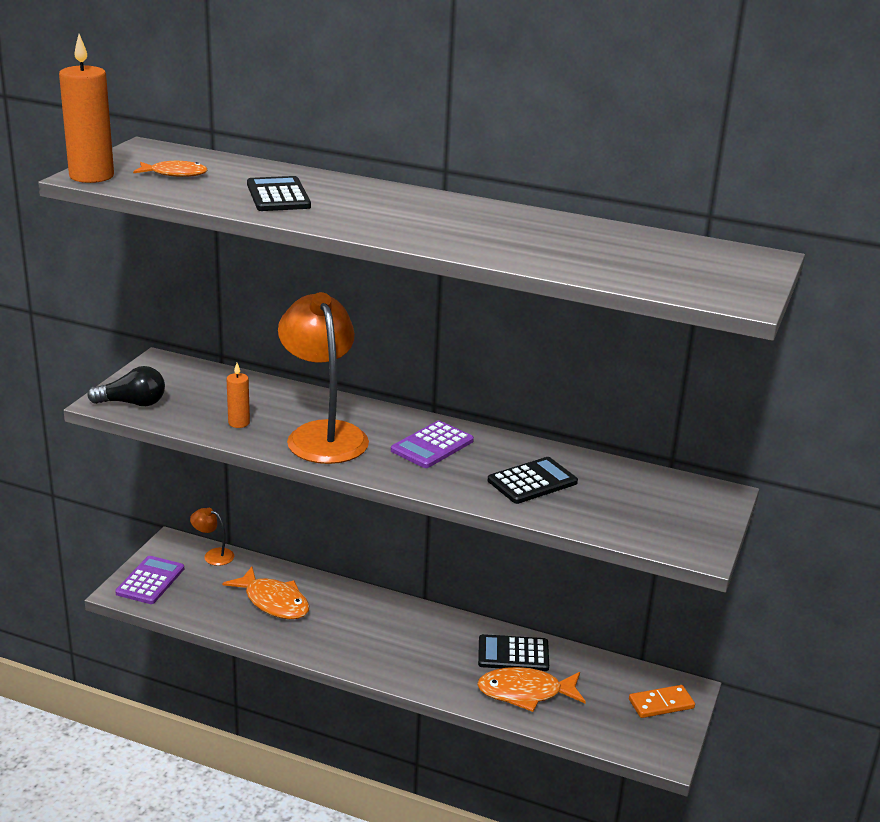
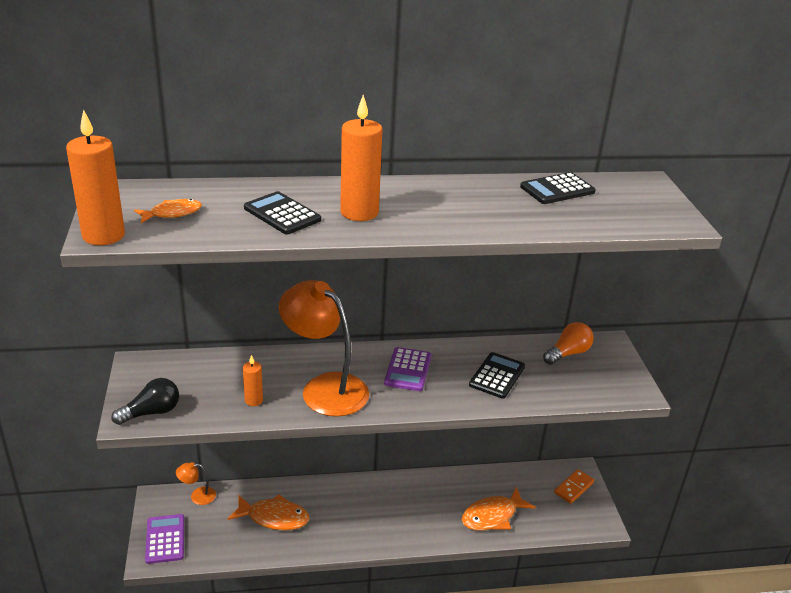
camera: 30 degrees left, 5 degrees up
(359, 211) = (359, 212): none -> orange candle
(513, 654) = (463, 489): black calculator -> black calculator (557, 189)
(650, 487) = (568, 353): none -> orange light bulb

